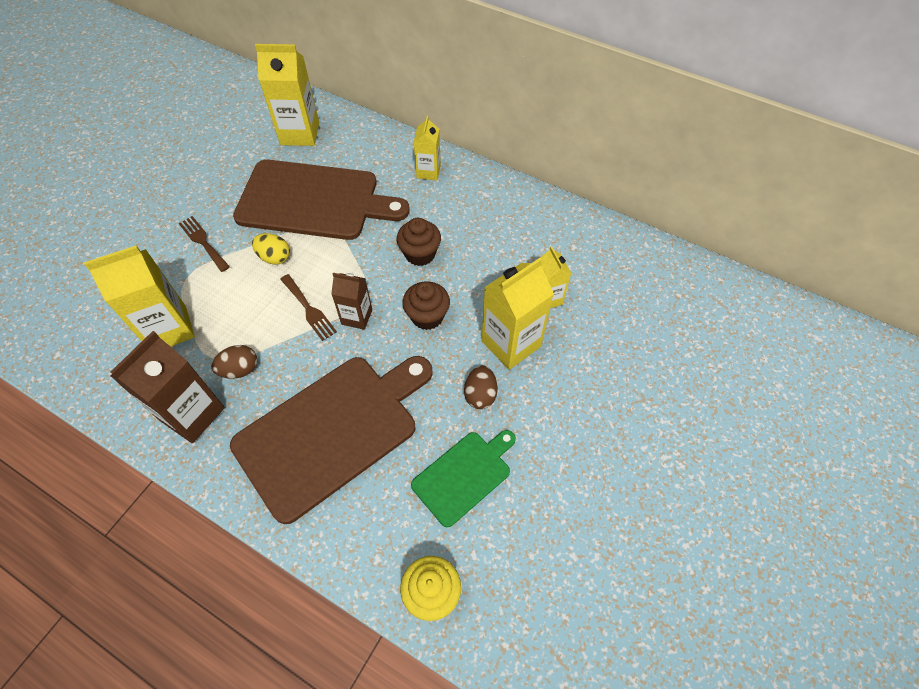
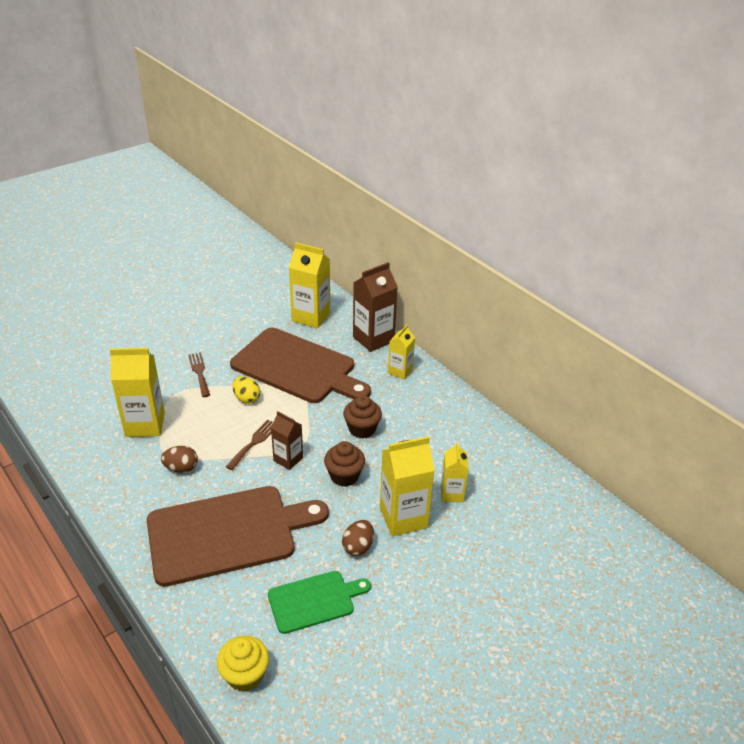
camera: 20 degrees right, 20 degrees down
(192, 414) = (132, 487): brown carton -> brown carton (373, 339)
(309, 309) = (254, 442): brown fork -> brown fork turned 135 degrees counterclockwise

